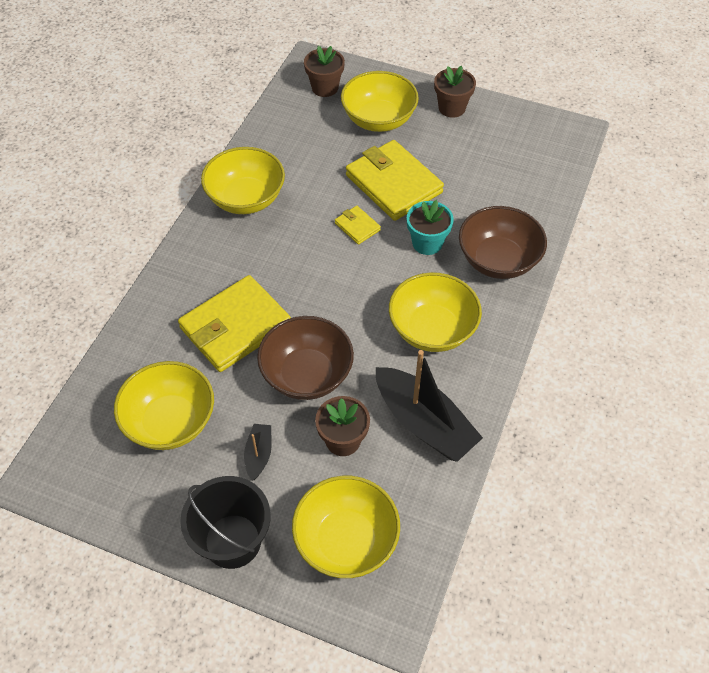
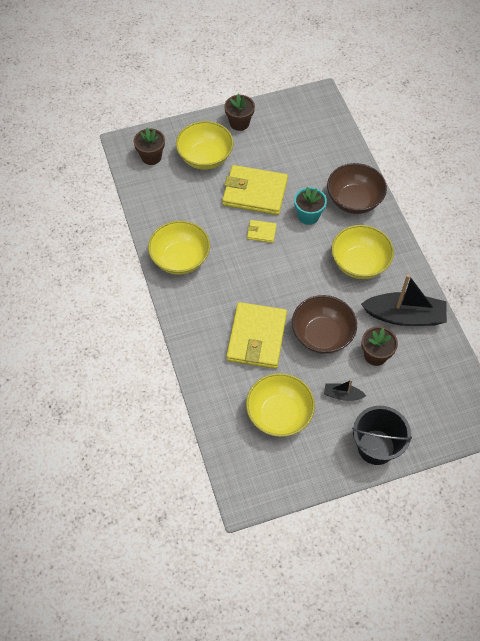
camera: 40 degrees left, 5 degrees up
(259, 454) = (342, 395): black boat -> black boat turned 45 degrees counterclockwise
(346, 540) = (427, 403): yellow bowl -> none

